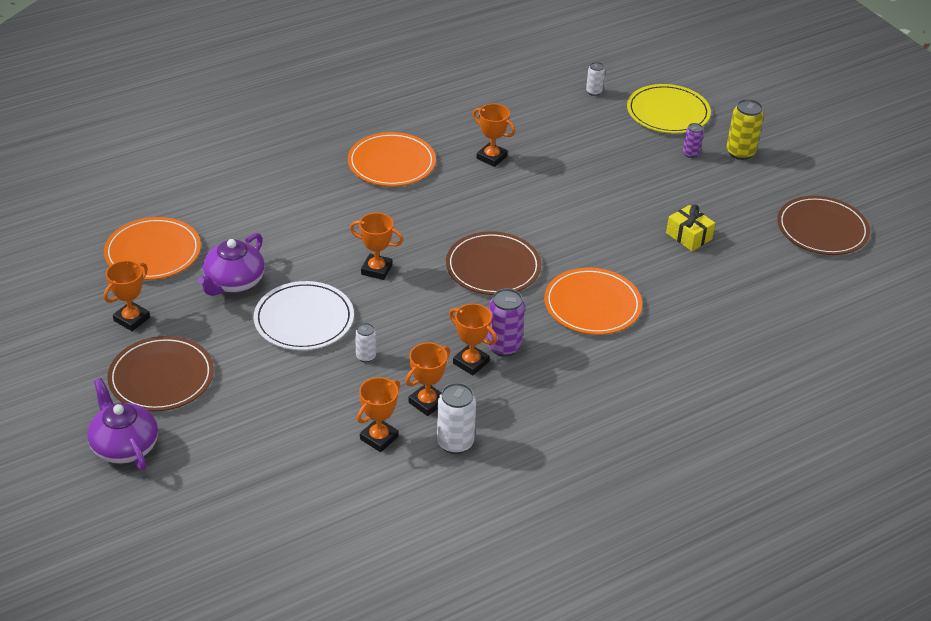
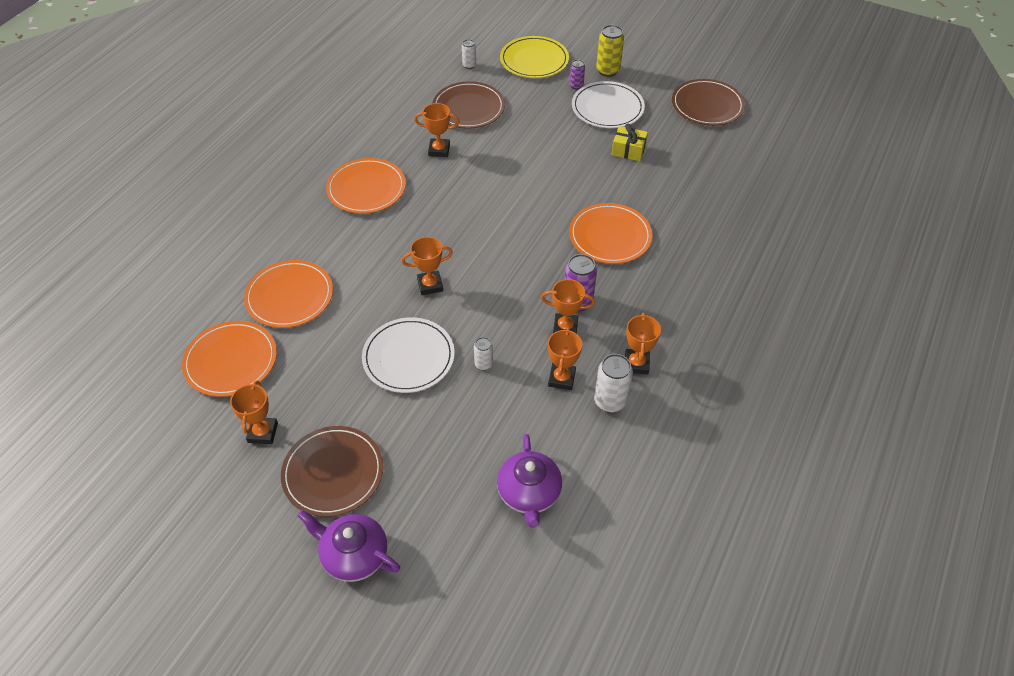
camera: 30 degrees left, 10 degrees up
(234, 282) = (324, 353): purple teapot -> purple teapot (529, 493)
(245, 223) = (289, 296): none -> orange plate
(379, 438) = (551, 429): orange trophy -> orange trophy (636, 364)
(493, 267) = (515, 240): brown plate -> brown plate (468, 108)
(705, 188) = (607, 108): none -> white plate

